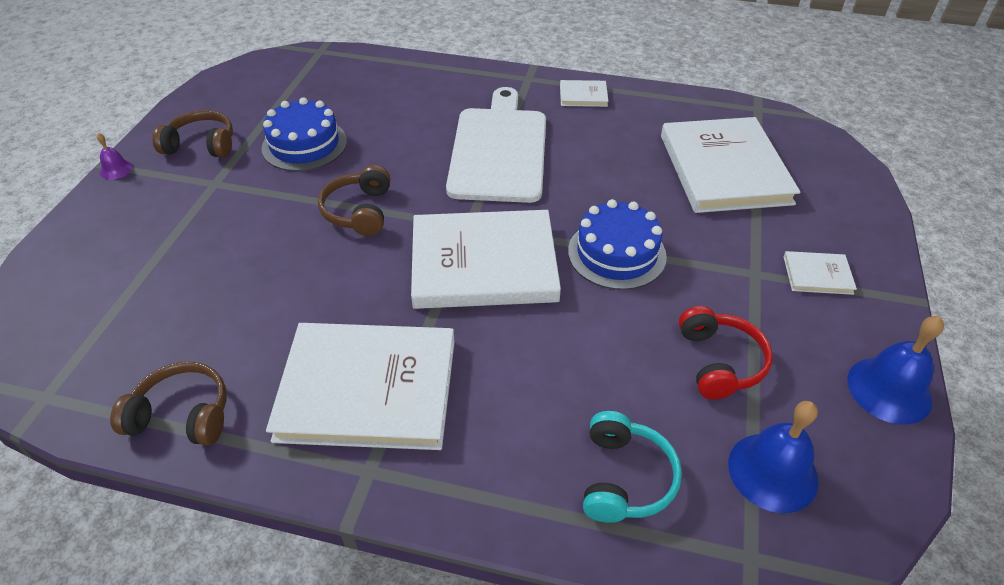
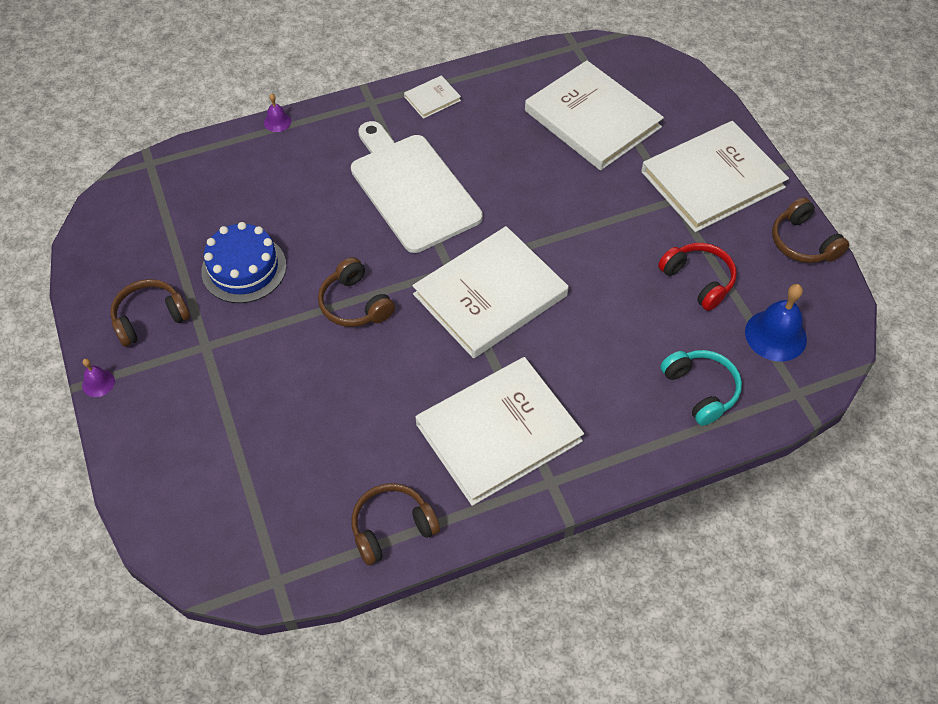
camera: 35 degrees left, 10 degrees up
(440, 62) = (277, 122): none -> purple bell
(616, 253) = (574, 234): blue cake -> none
(817, 275) = (712, 179): white book -> white book, size x2.37
(889, 390) = (803, 242): blue bell -> brown headphones

